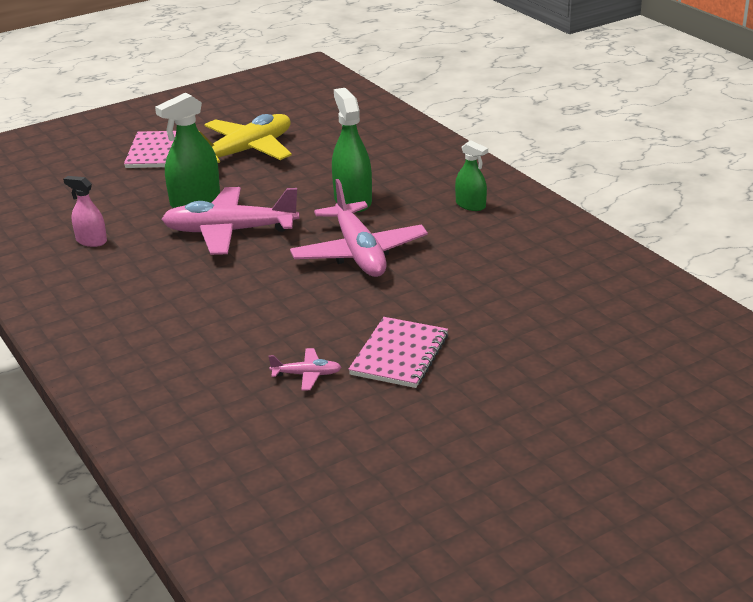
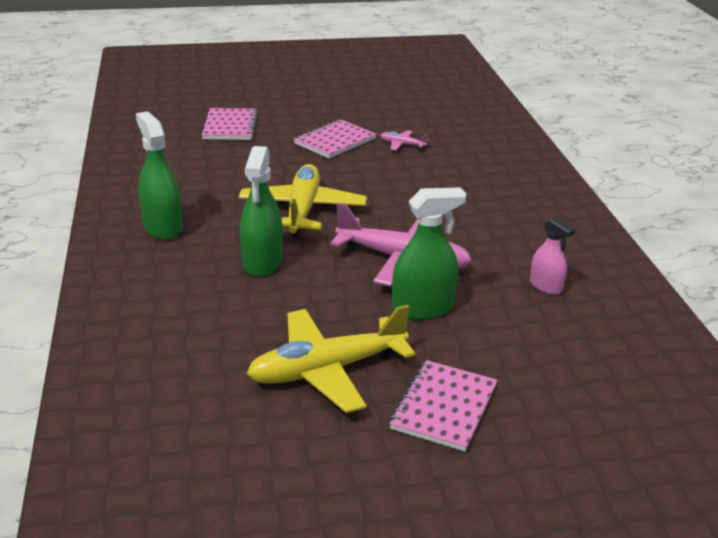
camera: 160 degrees left, 0 degrees up
(359, 253) = (302, 210): pink plane -> yellow plane
(470, 205) = (163, 227): green spray bottle -> green spray bottle, size x1.67
(558, 341) = (230, 126): none -> pink notebook

